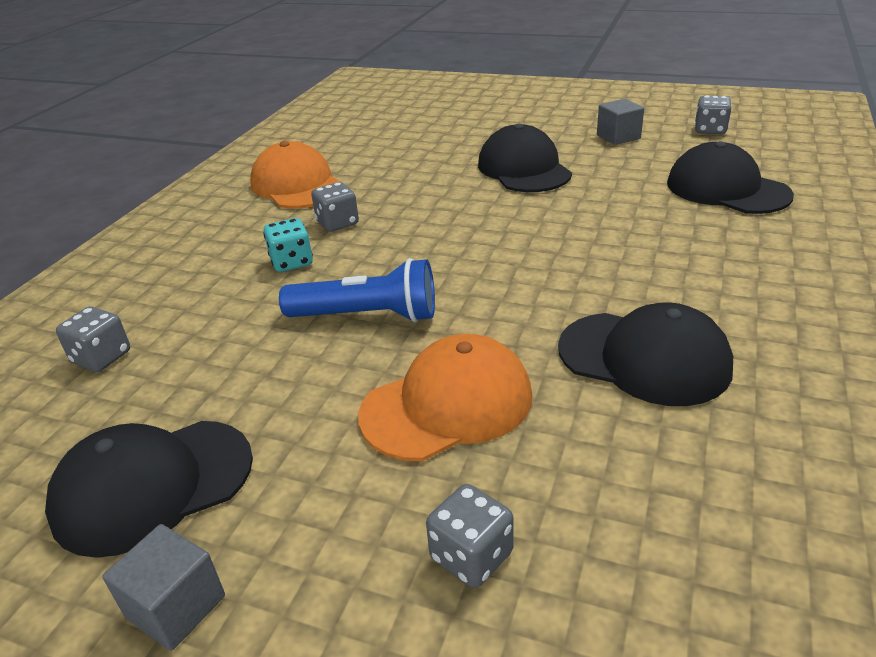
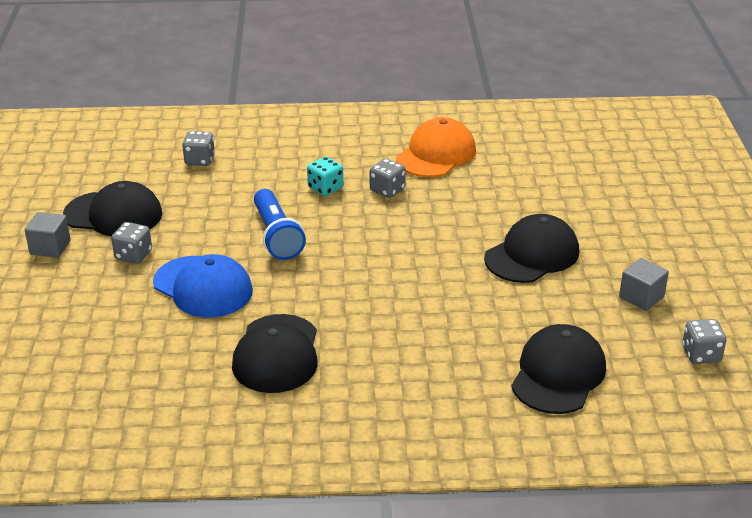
camera: 65 degrees right, 0 degrees up
(152, 485) = (113, 214): black cap -> black cap turned 150 degrees clockwise
(447, 404) = (203, 287): orange cap -> blue cap
(471, 556) = (98, 319): grey dice -> grey dice (133, 255)

